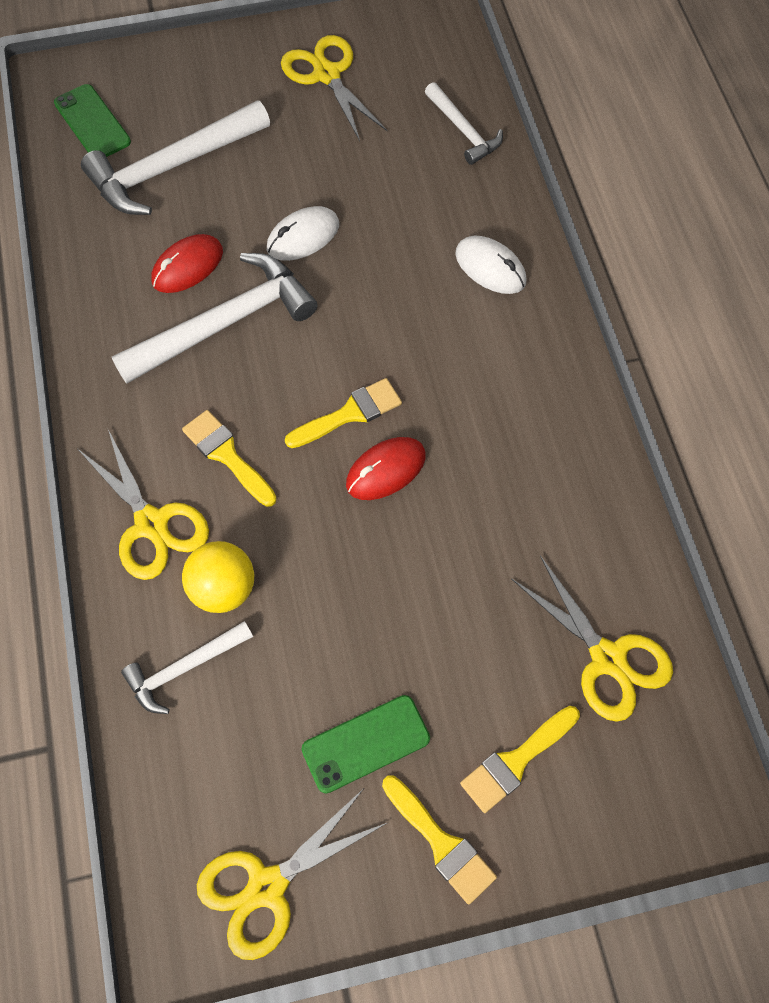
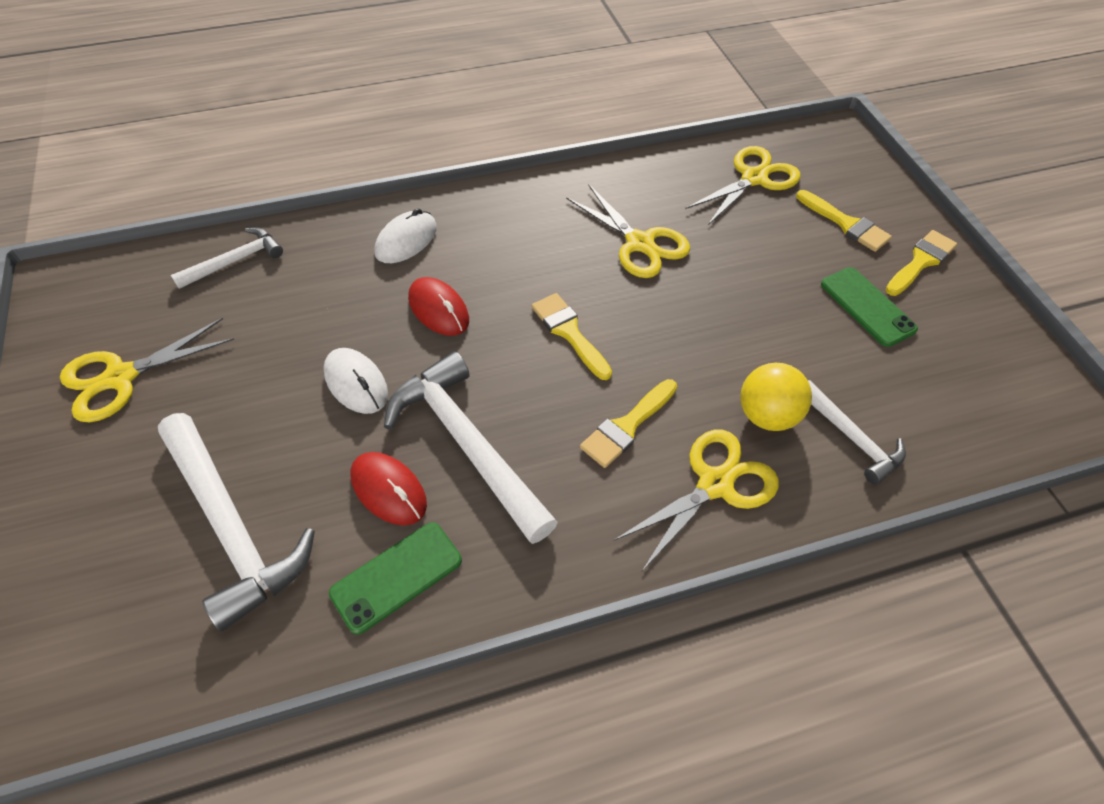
camera: 95 degrees left, 10 degrees down
(92, 123) = (127, 642): green phone -> green phone (397, 577)
(267, 887) = (1002, 360): yellow scissors -> yellow scissors (640, 243)
(385, 470) = (624, 304): red mouse -> red mouse (438, 309)

